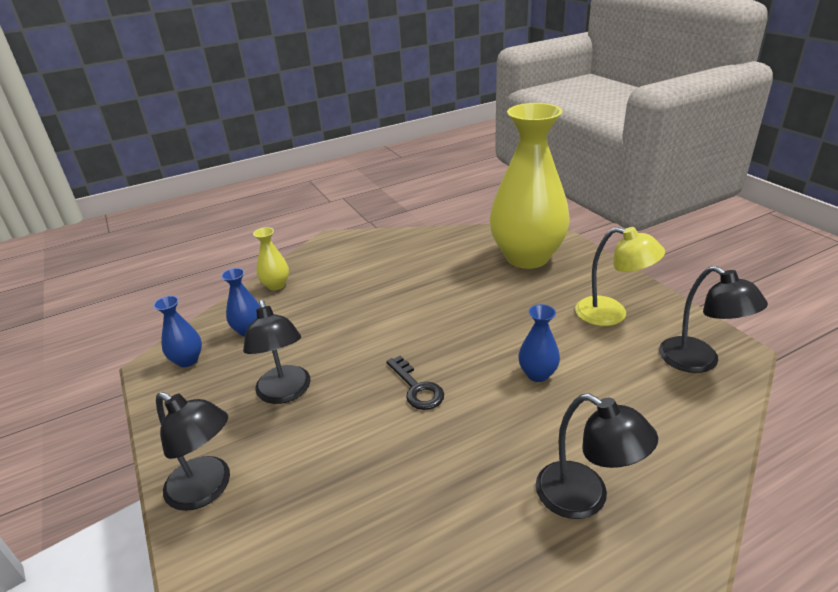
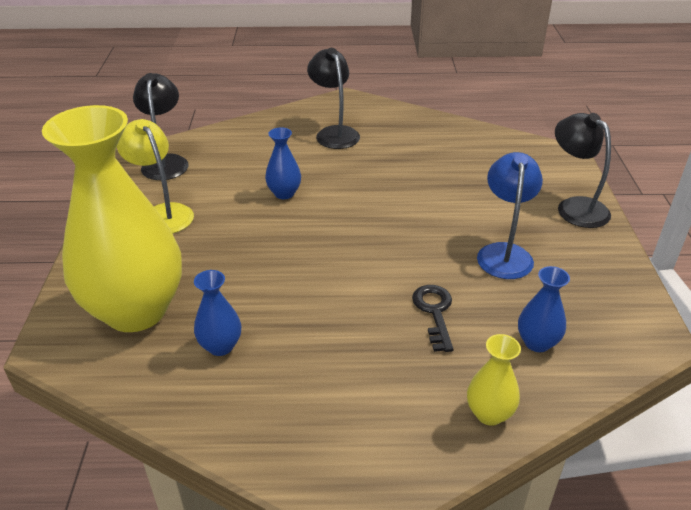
camera: 155 degrees left, 5 degrees up
(187, 360) = (613, 328): blue vase -> blue vase (220, 346)
(285, 393) = (504, 253): black lamp -> blue lamp
(417, 388) = (386, 217): black key -> black key (434, 312)

